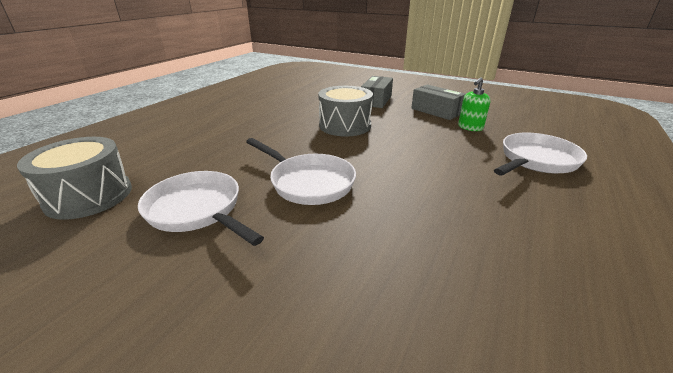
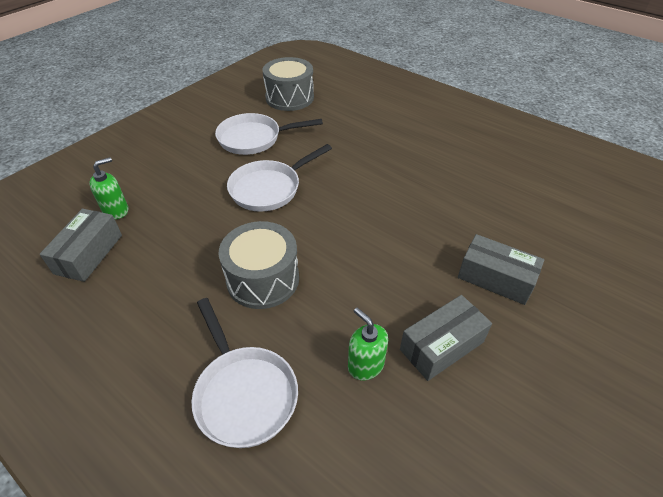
camera: 100 degrees right, 15 degrees up
(197, 210) = (254, 138): white pan -> white pan turned 150 degrees counterclockwise
(345, 125) = (391, 227): grey drum -> grey drum (263, 279)
(401, 322) = (116, 210): none -> green soap dispenser
(508, 317) = (89, 254): none -> grey box

